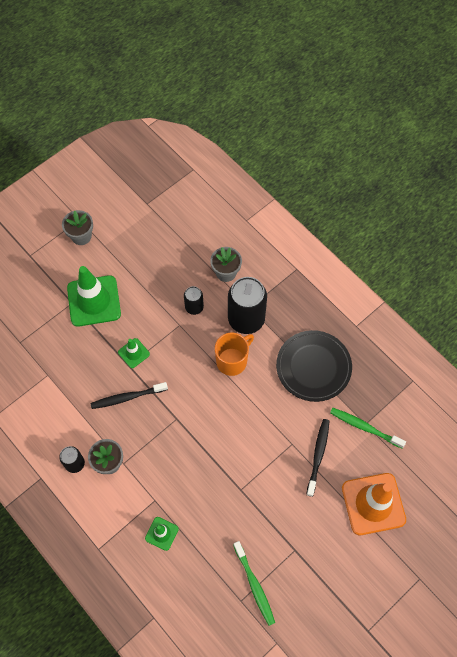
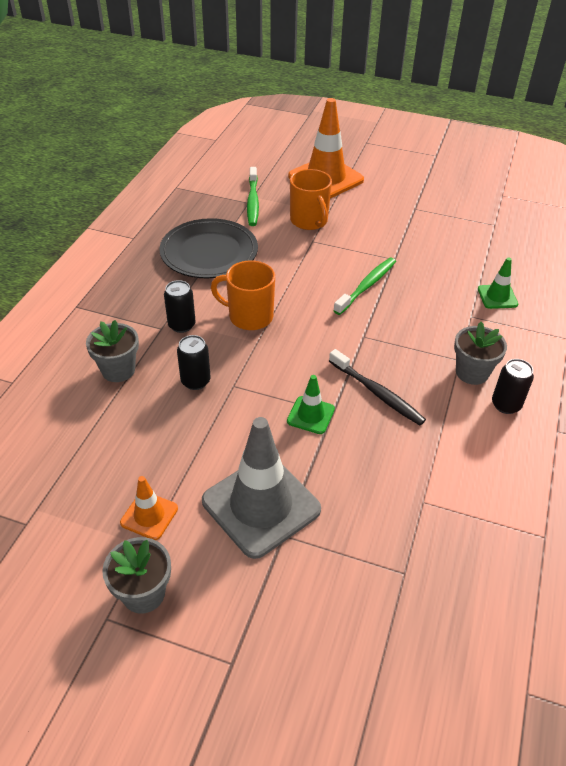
camera: 120 degrees left, 20 degrees down
(94, 301) = (261, 505): green traffic cone -> grey traffic cone
(119, 252) = (149, 515): none -> orange traffic cone
(246, 319) = (181, 325): black can -> black can, size x0.51
(254, 585) = (472, 221): green toothbrush -> green toothbrush (366, 286)
(318, 455) = (309, 221): black toothbrush -> orange mug

